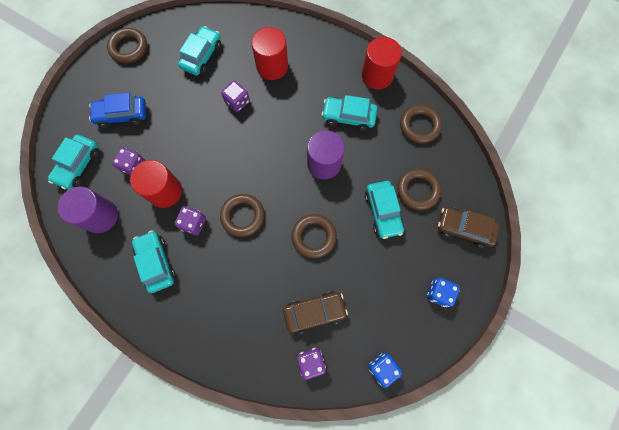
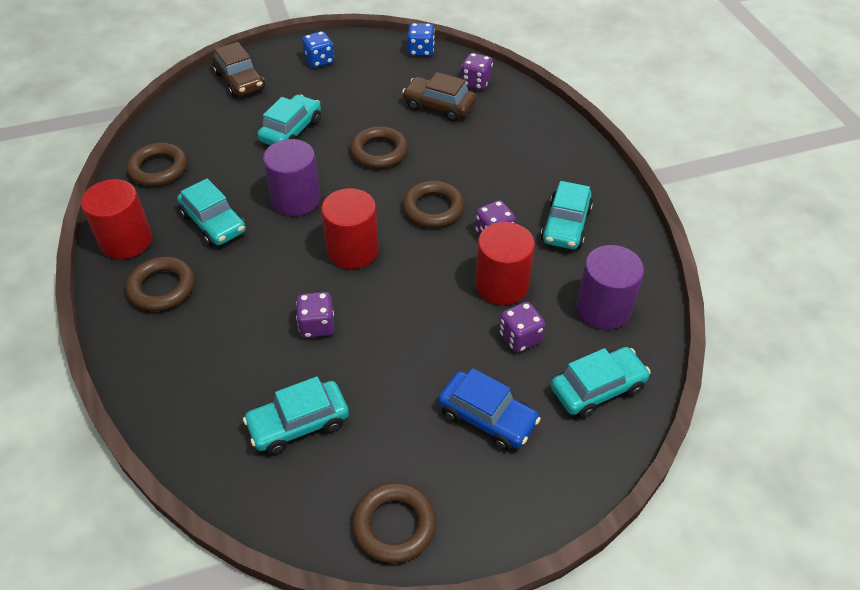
camera: 140 degrees left, 25 degrees down
(272, 66) = (225, 338): red cylinder -> red cylinder (353, 250)
(417, 190) = (238, 125): brown ring -> brown ring (162, 288)

